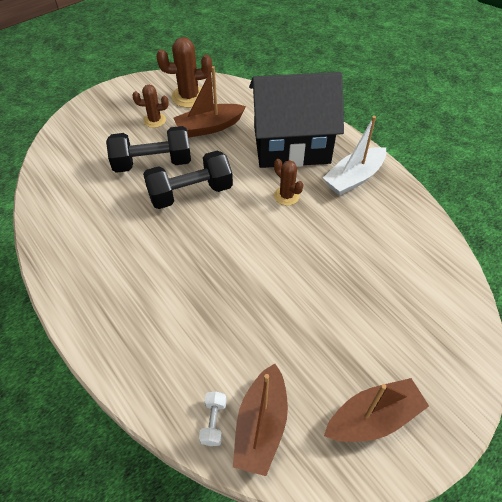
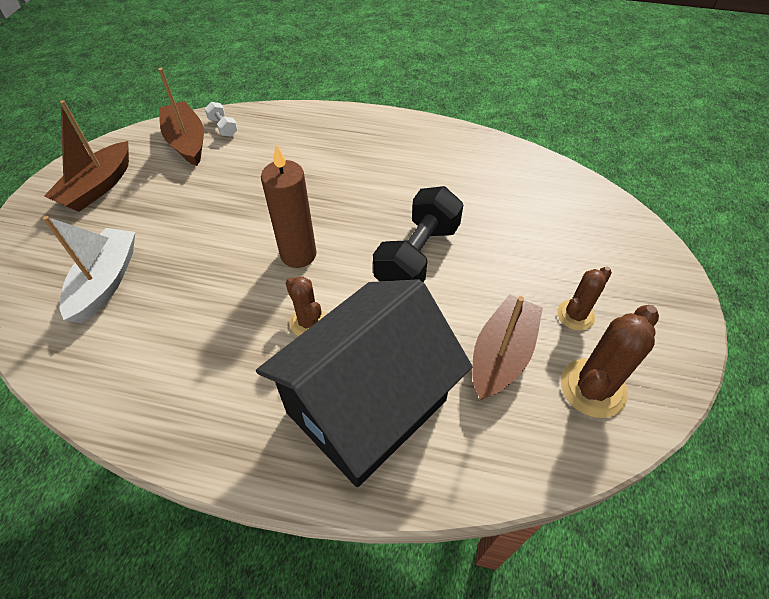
camera: 140 degrees right, 0 degrees up
(152, 163) = (498, 261): black dumbbell -> none
(257, 239) = (298, 254): none -> brown candle
(286, 196) = (308, 322): brown cactus -> brown cactus turned 45 degrees clockwise
(354, 178) = (237, 410): white boat -> white boat (106, 281)

